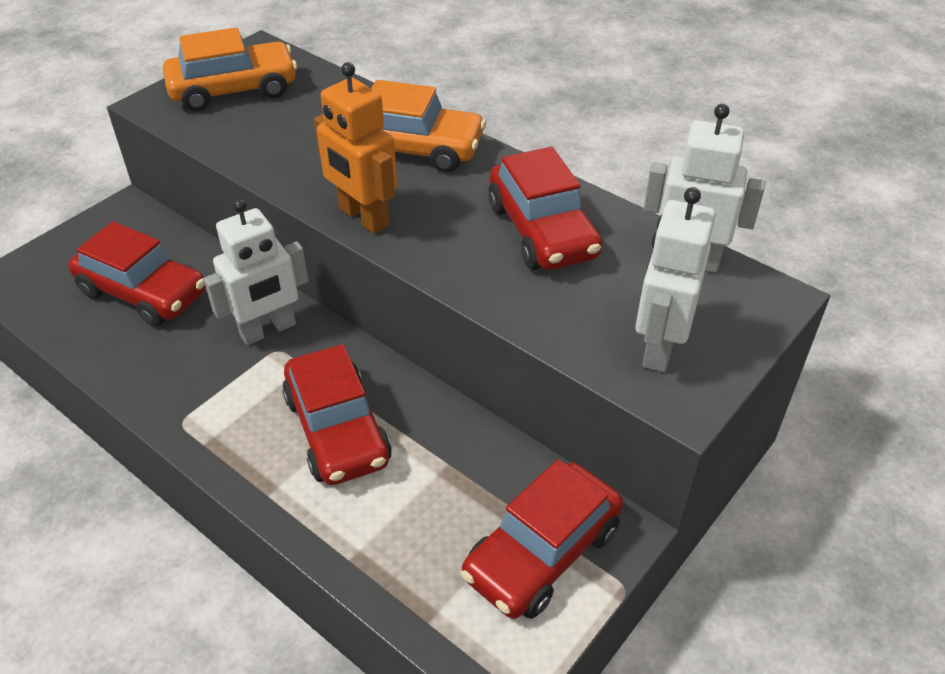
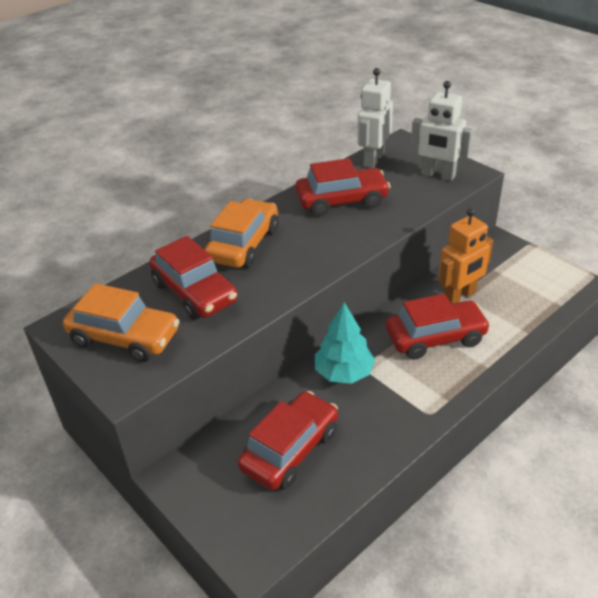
camera: 80 degrees left, 5 degrees down
(234, 90) = (125, 337): orange car -> orange car turned 120 degrees clockwise
(268, 330) = (343, 373): white robot -> turquoise tree
(363, 217) = (316, 267): orange robot -> orange robot (459, 296)
(542, 553) = (514, 266): red car -> red car (195, 292)

